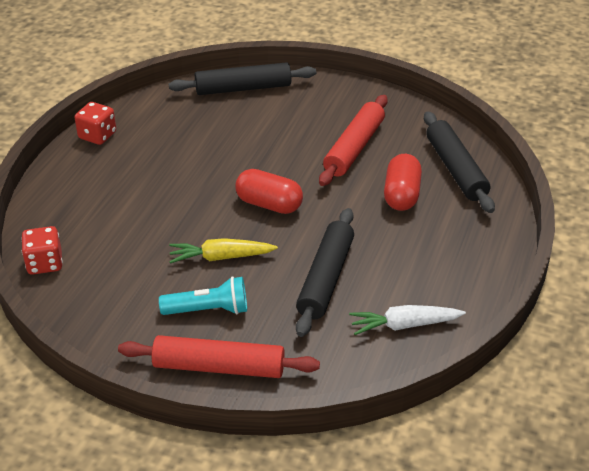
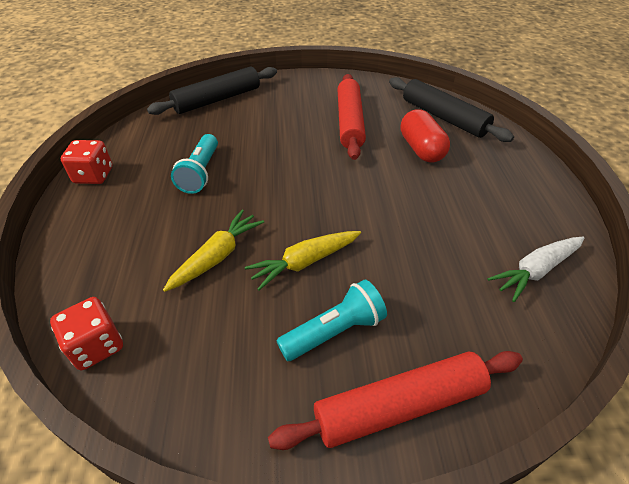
camera: 25 degrees left, 5 degrees up
(157, 231) = (217, 257): none -> yellow carrot
(184, 159) = (200, 173): none -> turquoise flashlight
(269, 204) = (313, 192): red capsule -> none
(326, 278) = (424, 248): black rolling pin -> none

